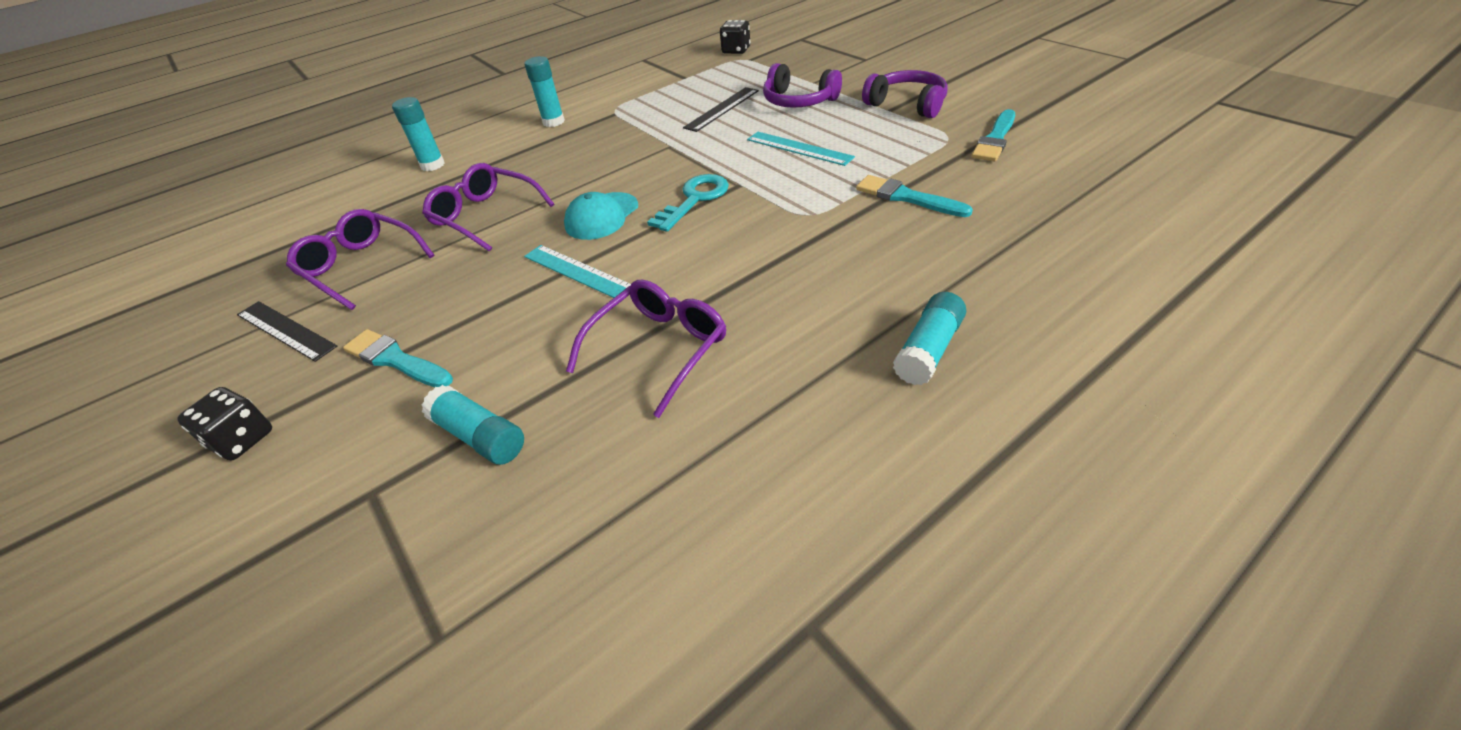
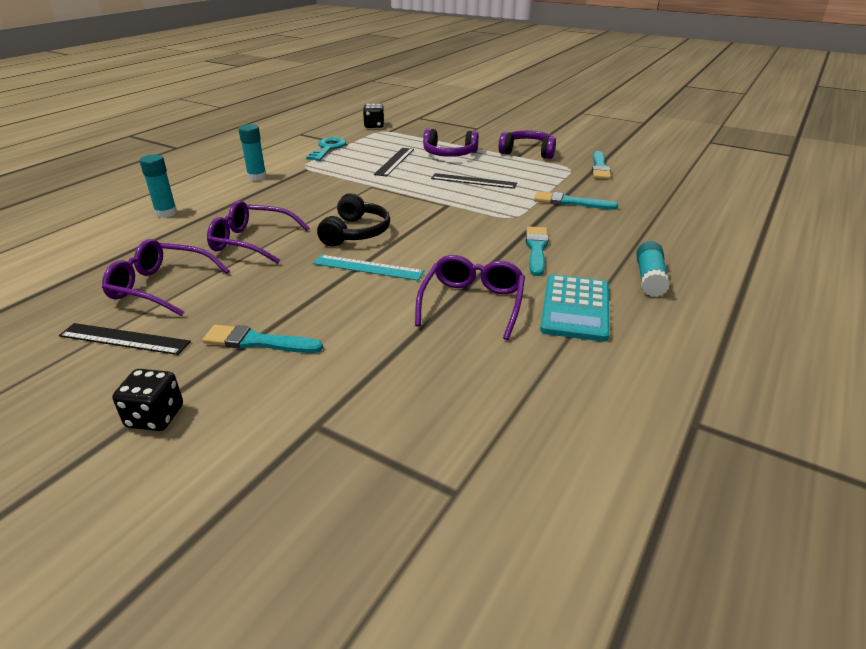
camera: 25 degrees left, 10 degrees down
(480, 436) = (378, 375): turquoise glue stick -> none
(602, 216) = (356, 233): turquoise cap -> black headphones
(694, 199) = (422, 216): turquoise key -> turquoise key (328, 148)
(784, 383) = (575, 308): none -> turquoise calculator
(799, 148) = (473, 181): turquoise ruler -> black ruler
(802, 273) = (536, 249): none -> turquoise brush

